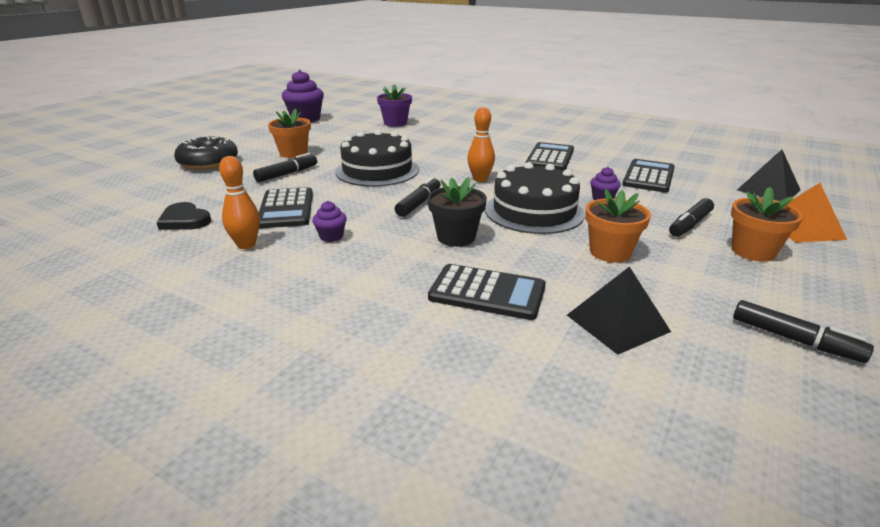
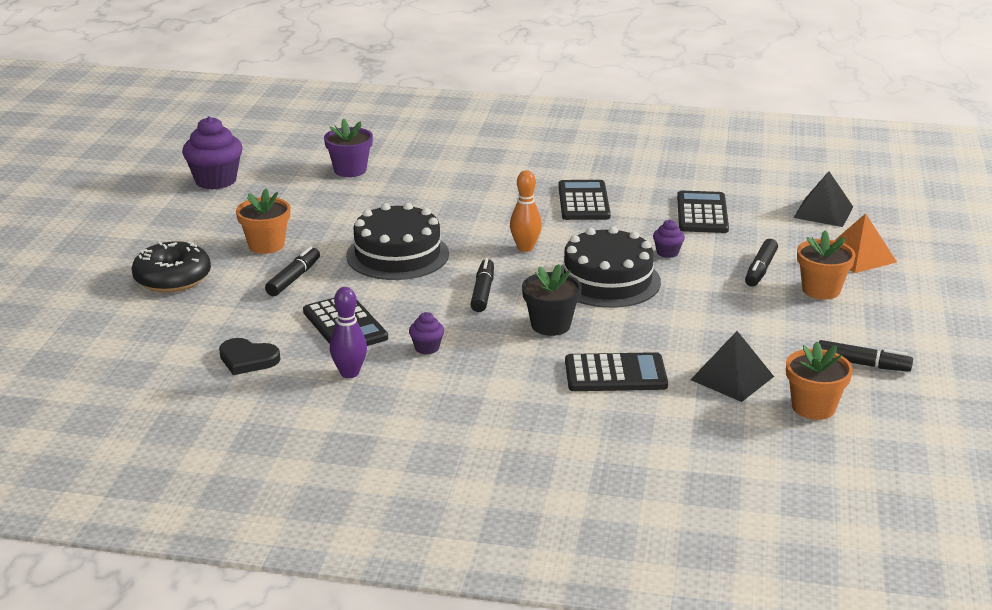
camera: 20 degrees left, 0 degrees up
(246, 245) = (349, 373): orange bowling pin -> purple bowling pin
(610, 252) = (700, 314): orange flower pot -> orange flower pot (813, 407)

